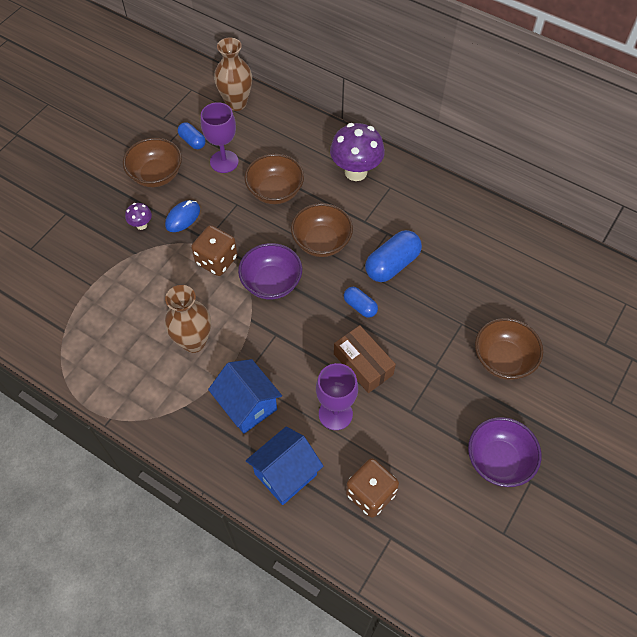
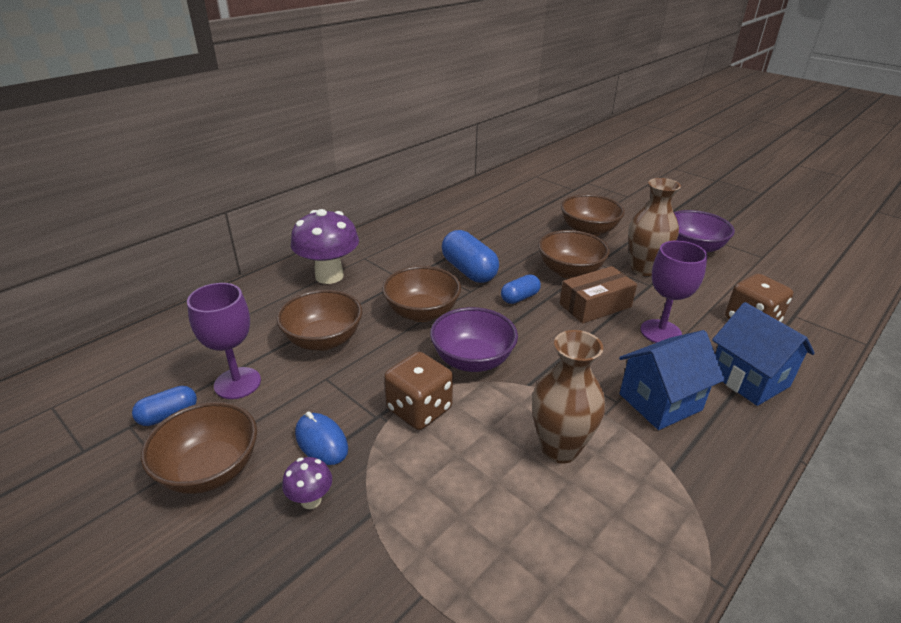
camera: 80 degrees left, 25 degrees down
(236, 103) = (132, 359): brown vase -> brown vase (644, 269)
(414, 343) = (570, 271): none -> brown bowl

